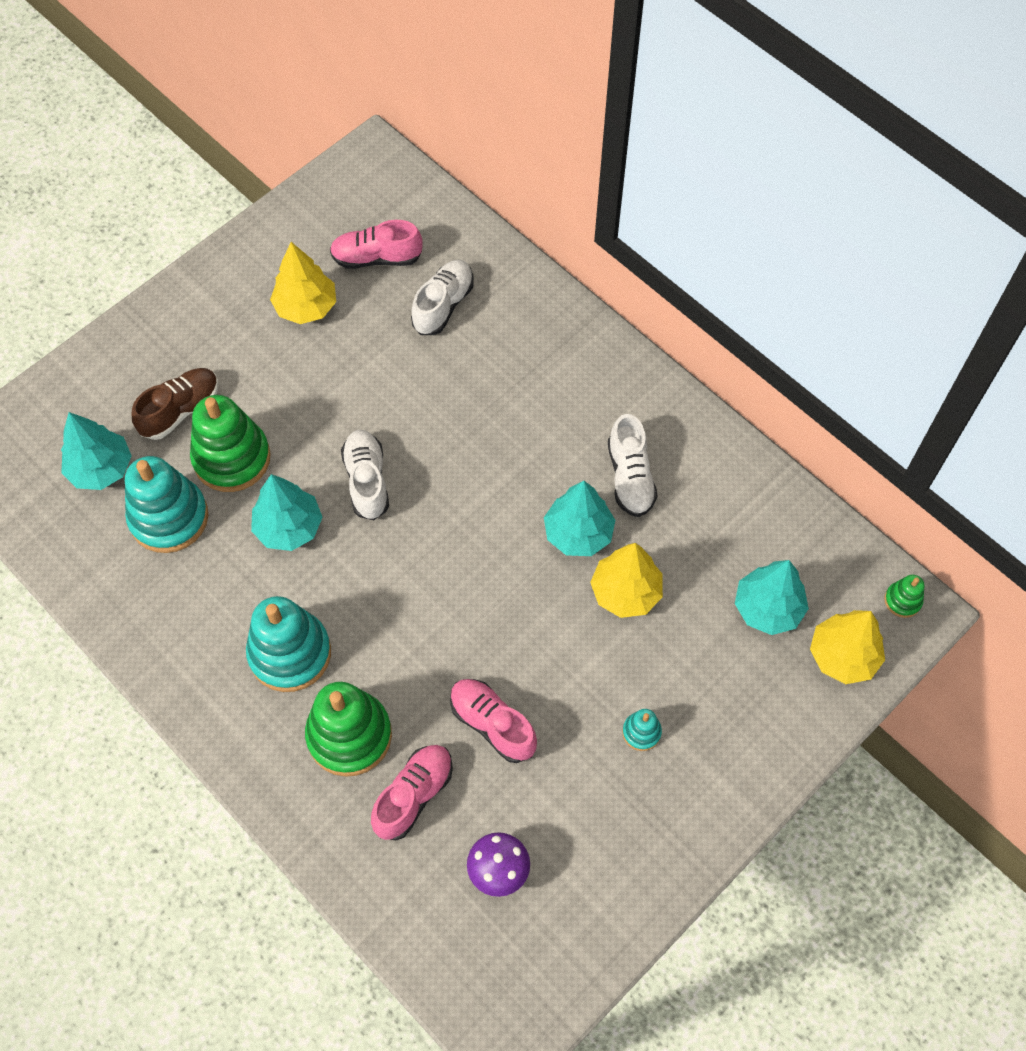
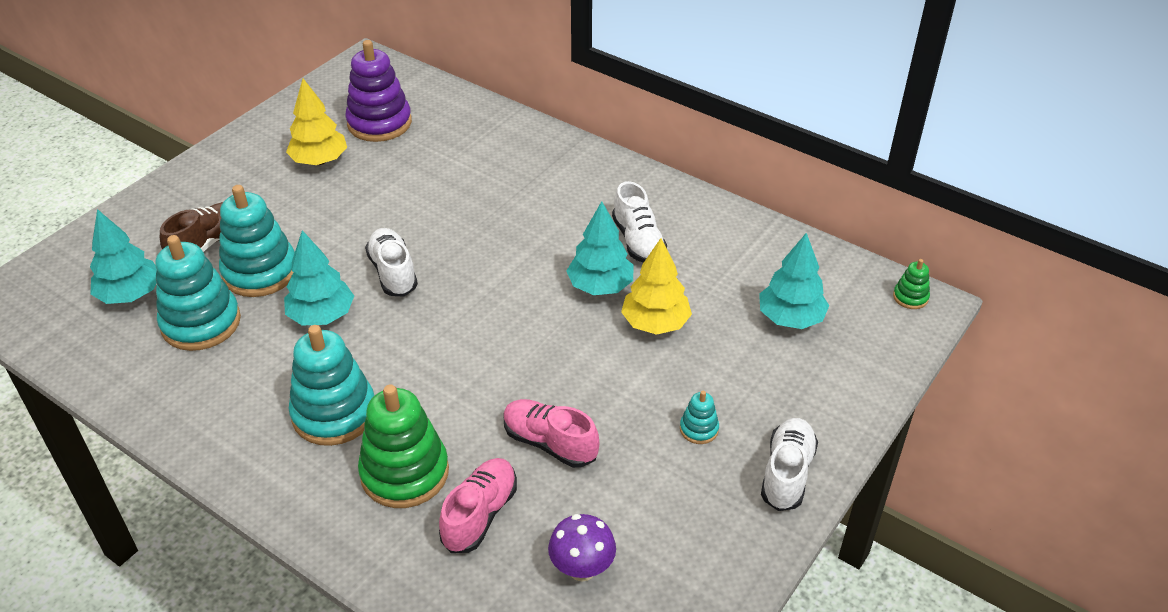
camera: 10 degrees left, 20 degrees down
(232, 458) = (260, 272): green stacking toy -> turquoise stacking toy
(377, 258) = (379, 123): pink shoe -> purple stacking toy
(443, 305) = (444, 147): white shoe -> white shoe (787, 473)
(843, 656) = (871, 344): yellow tree -> none

